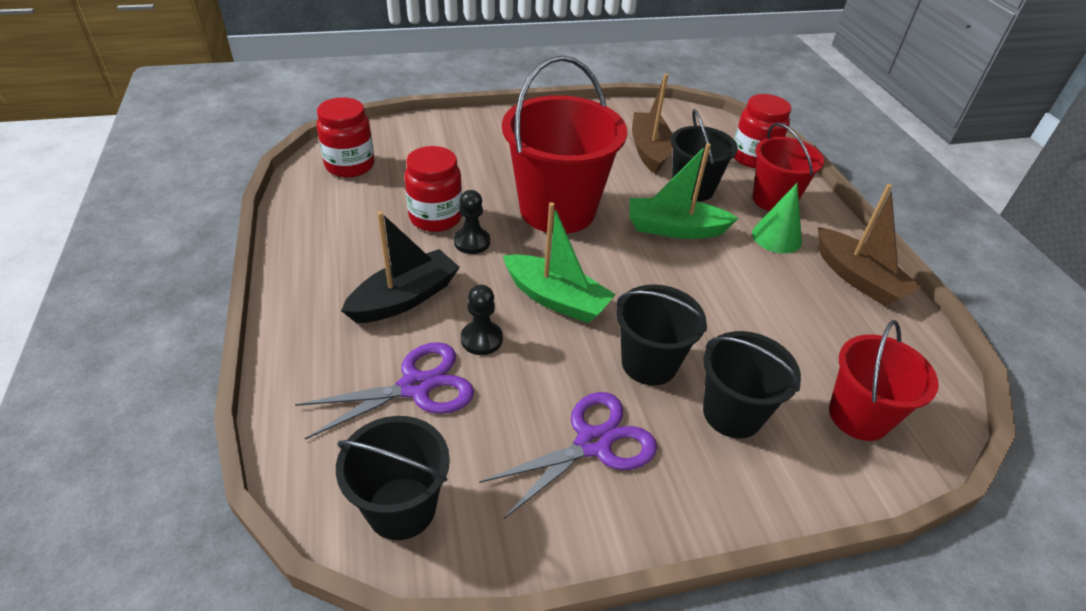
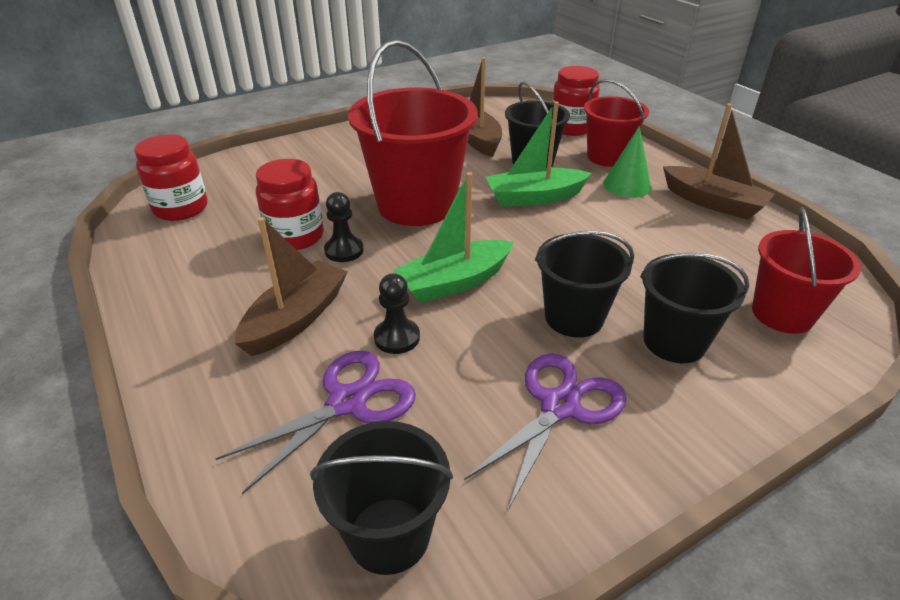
camera: 15 degrees left, 5 degrees down
(405, 298) = (296, 319): black boat -> brown boat
(556, 299) = (454, 282): green boat -> green boat turned 135 degrees clockwise

